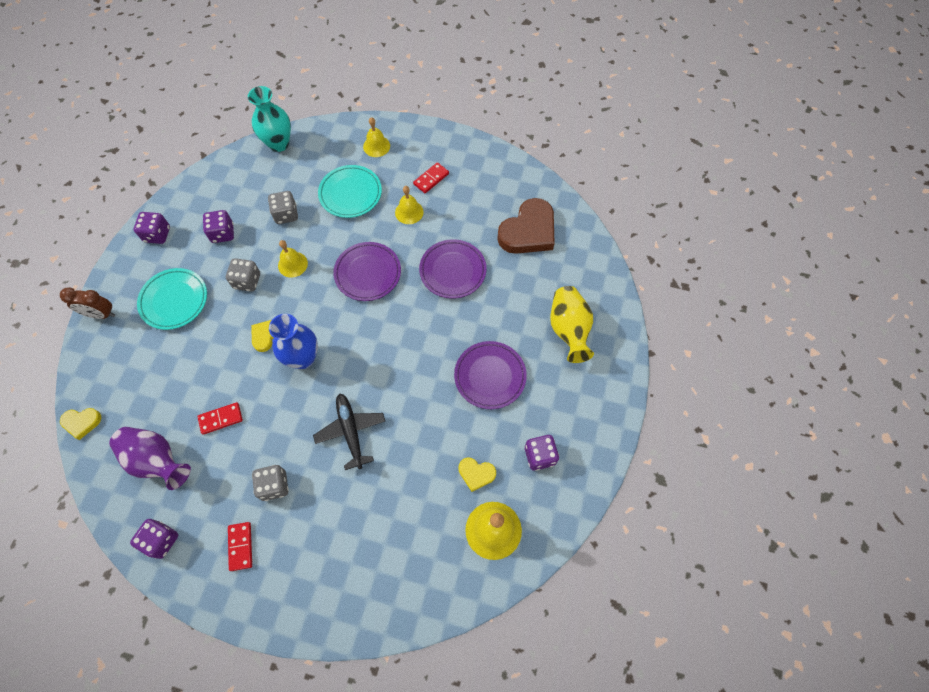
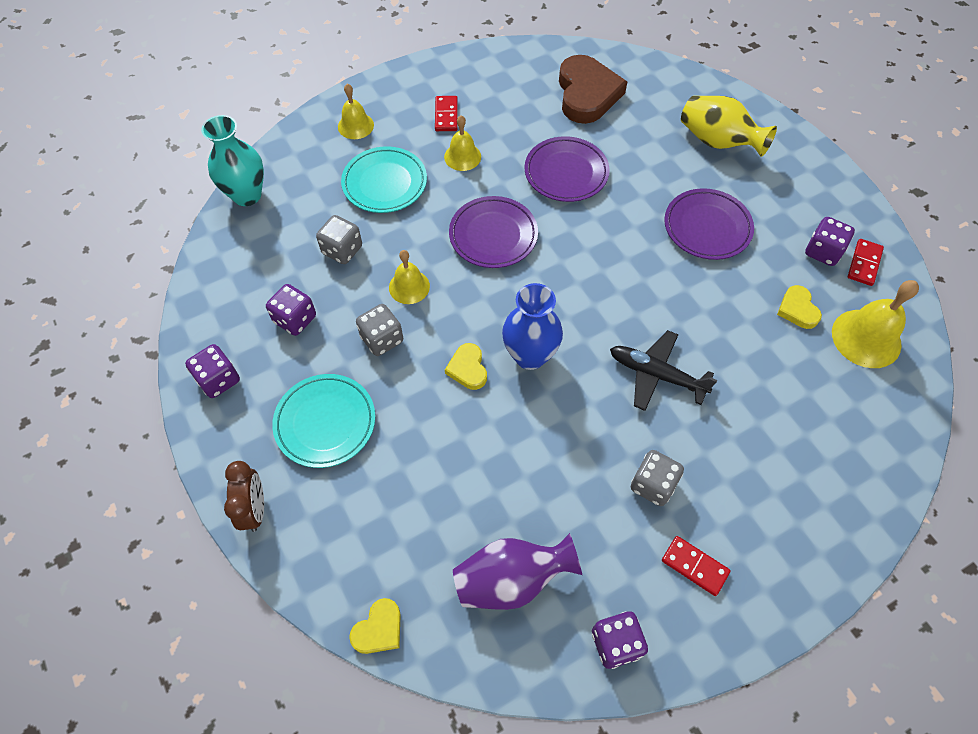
camera: 45 degrees left, 5 degrees down
(101, 314) = (255, 509): brown clock -> brown clock turned 60 degrees counterclockwise
(221, 419) = (523, 480): red domino -> red domino (864, 263)
(476, 474) = (797, 309): yellow heart -> yellow heart turned 105 degrees clockwise

